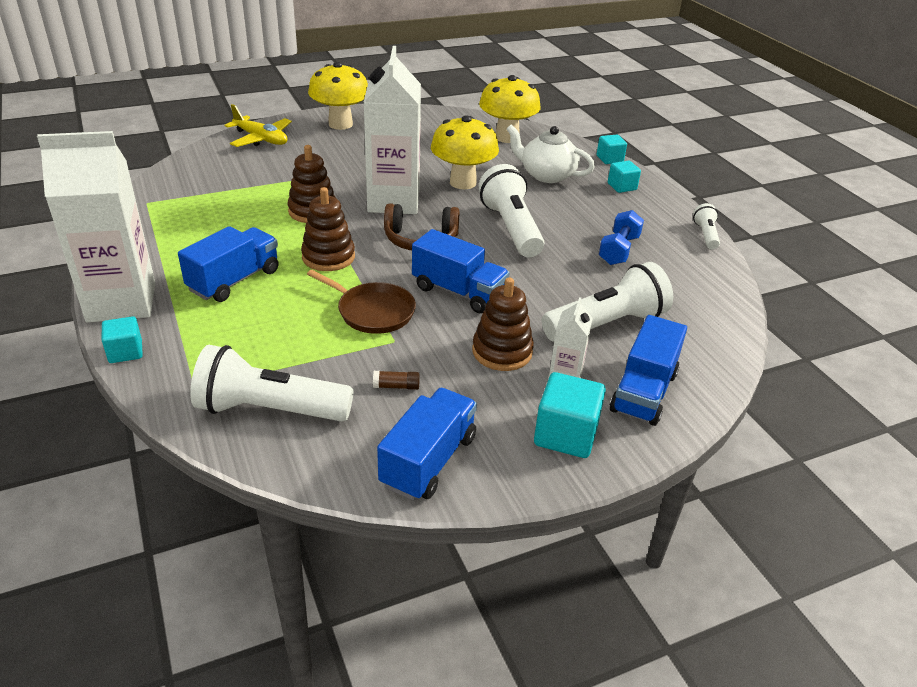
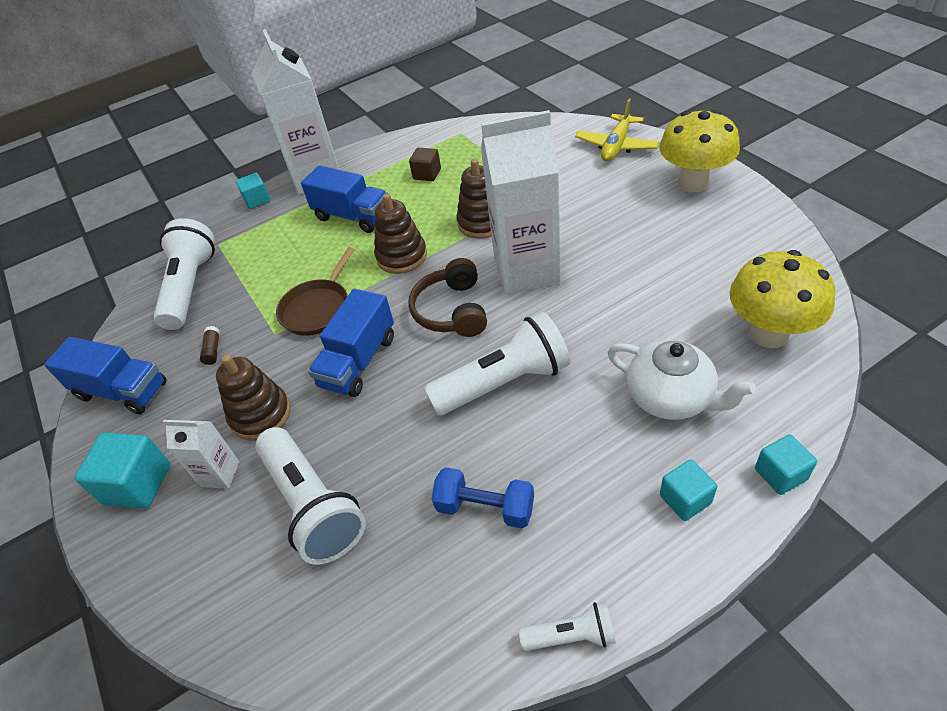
camera: 90 degrees right, 10 degrees up
(203, 229) = (427, 174): none -> brown cube
(463, 182) = (600, 316): yellow mushroom -> none
(546, 175) = (671, 397): white teapot -> white teapot turned 105 degrees clockwise
(643, 392) = (192, 552): blue truck -> none

